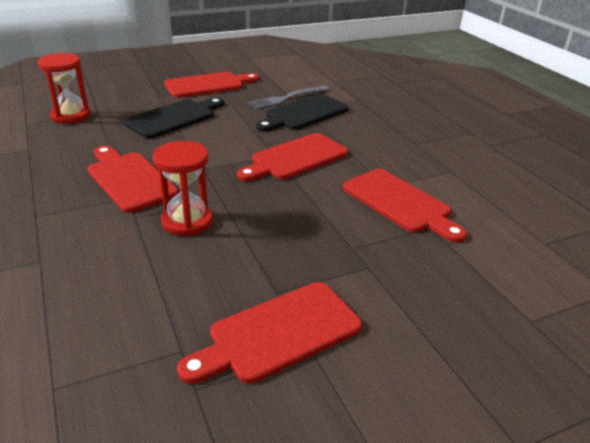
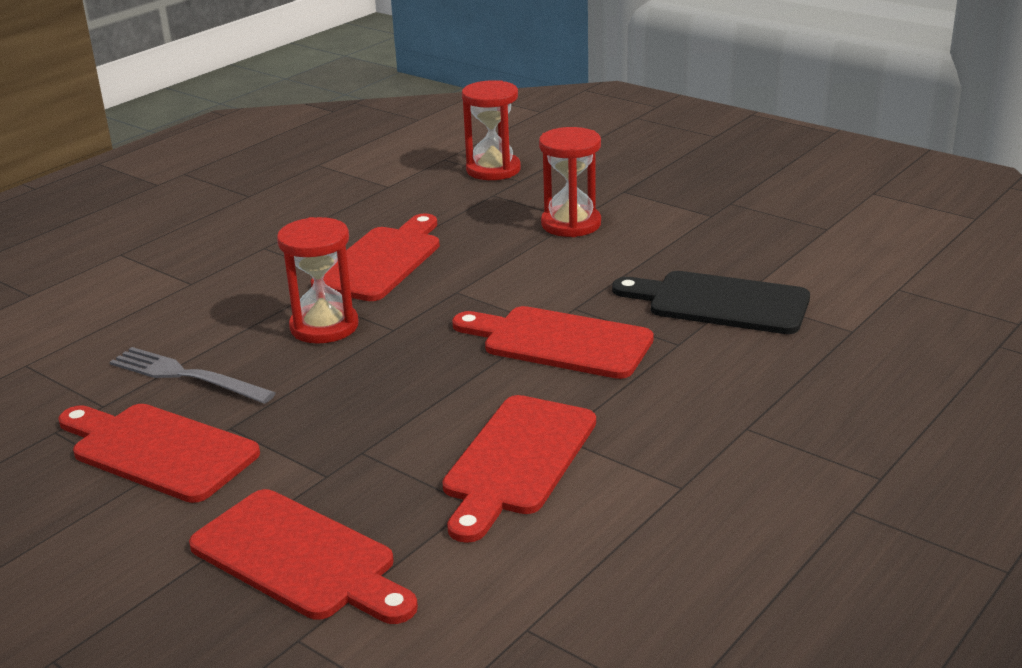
camera: 65 degrees right, 5 degrees down
(174, 118) = (571, 224): black cutting board -> red hourglass
(208, 85) = (711, 204): red cutting board -> red cutting board (299, 559)
(287, 98) = (760, 272): grey fork -> grey fork (187, 376)

